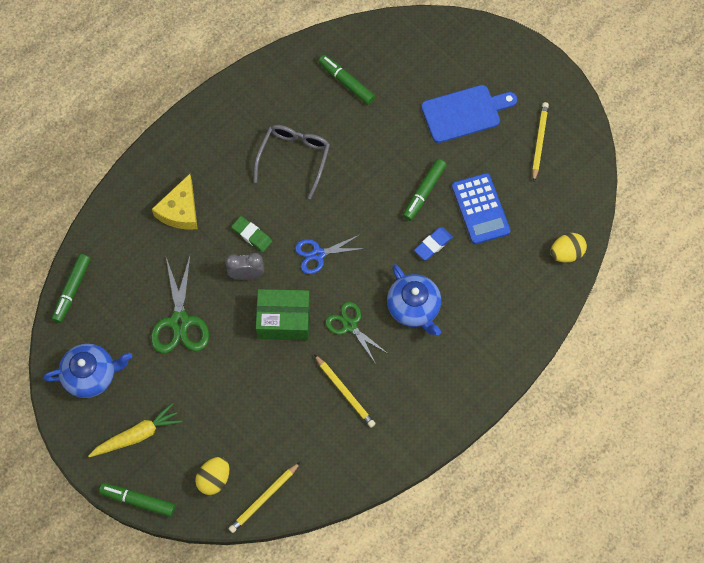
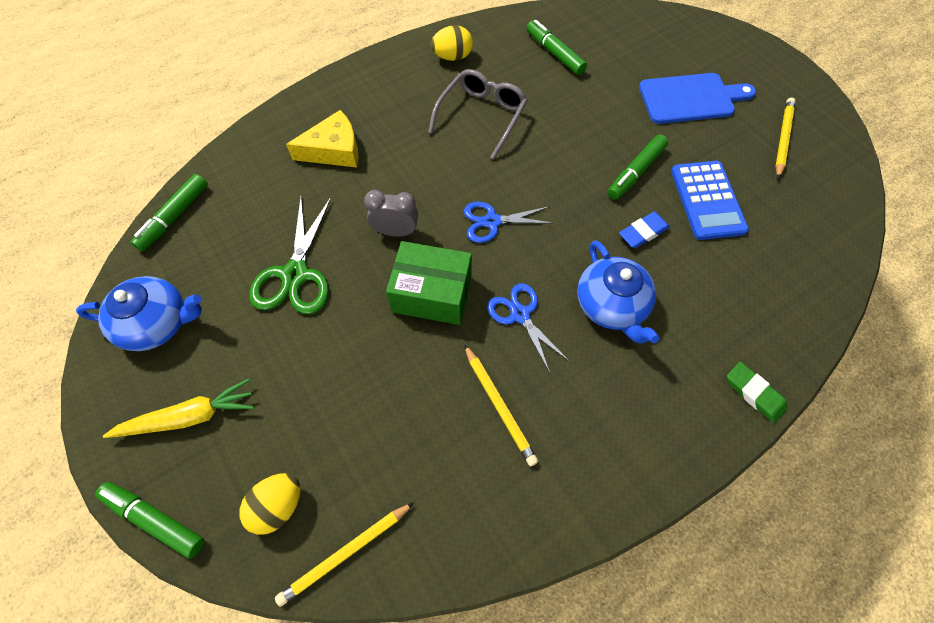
camera: 10 degrees right, 5 degrees down
(180, 210) = (334, 150): yellow cheese -> yellow cheese turned 135 degrees counterclockwise
(252, 235) = (413, 188): green eraser -> green eraser (754, 393)
(350, 325) = (520, 314): green scissors -> blue scissors
(566, 253) = (824, 269): yellow egg -> yellow egg (452, 57)

